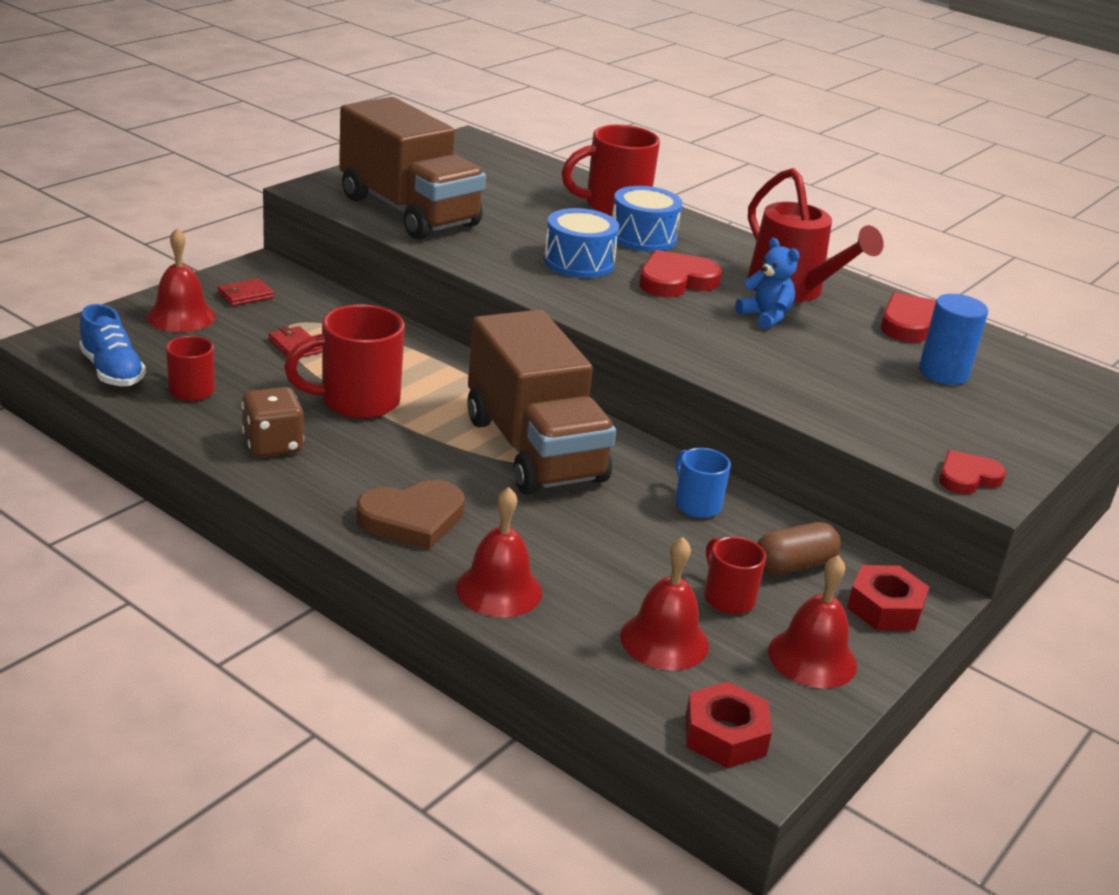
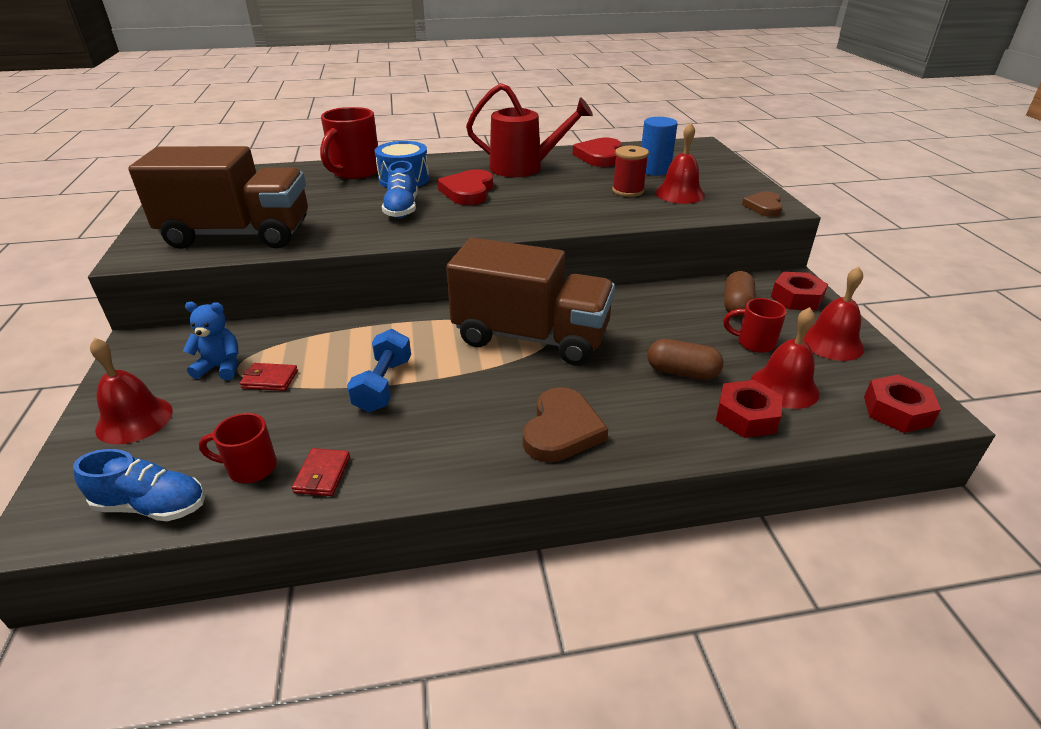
camera: 45 degrees left, 5 degrees up
(245, 295) = (162, 370): red wallet -> red wallet (322, 474)
(273, 445) = (389, 457): brown dice -> none
(356, 402) = (383, 385): red mug -> blue dumbbell
(499, 589) = (681, 430): red bell -> red bell (679, 194)
(575, 626) = (746, 416): none -> red nut
(579, 262) = (402, 209): blue drum -> blue shoe
(599, 563) = (682, 372): none -> brown capsule
(696, 504) = (649, 308): blue mug -> none
(765, 317) = (543, 186): blue teddy bear -> blue teddy bear (221, 367)
(847, 372) = (628, 191): none -> red spool
(967, 477) = (764, 207): red heart -> brown heart

